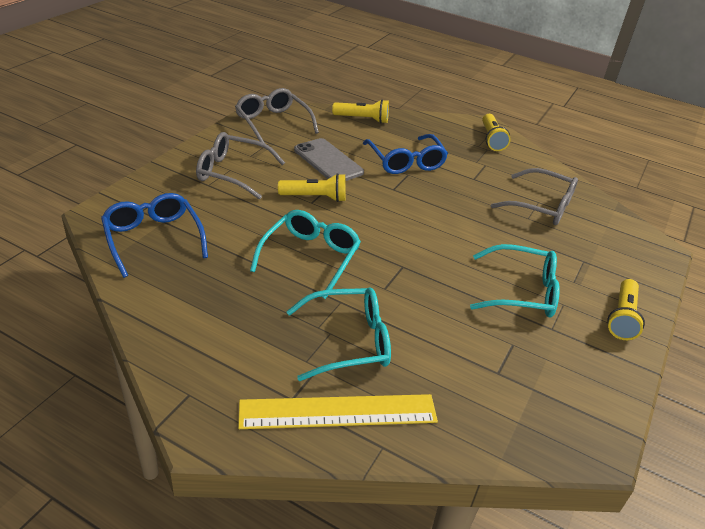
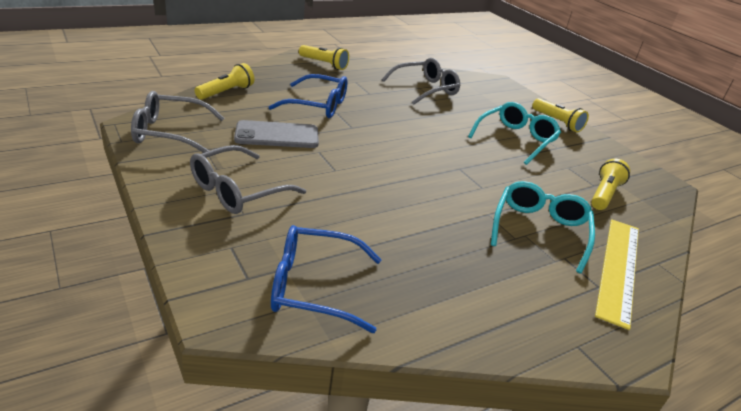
camera: 60 degrees left, 5 degrees down
(310, 257) = (418, 203): turquoise glasses -> none
(315, 197) = (330, 165): yellow flashlight -> yellow flashlight (604, 194)

